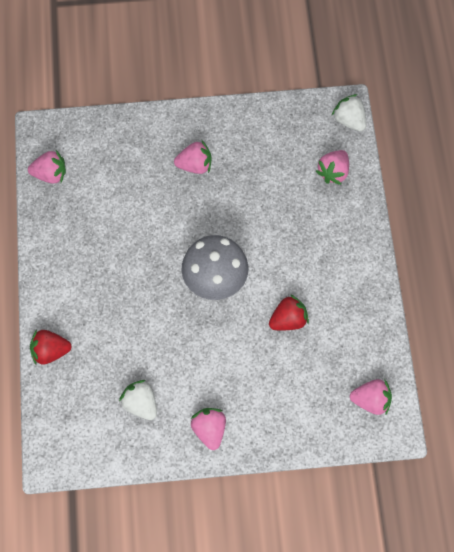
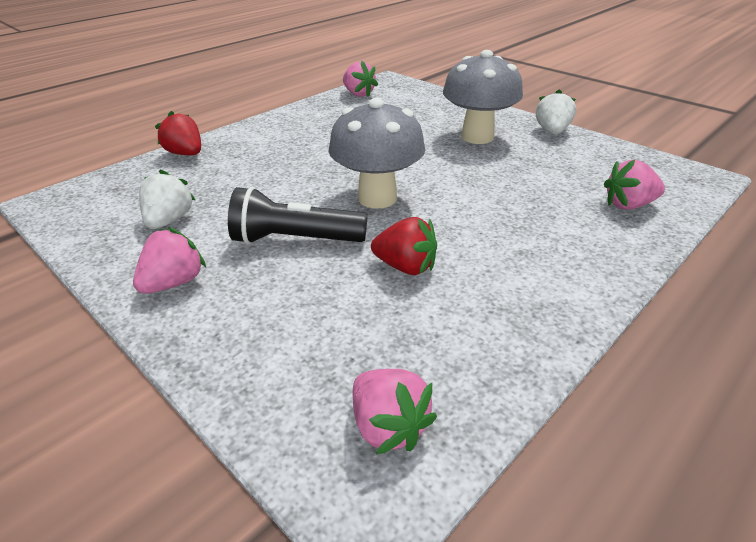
camera: 50 degrees right, 30 degrees down
(195, 165) = (477, 137): pink strawberry -> grey mushroom
(220, 353) = (295, 240): none -> black flashlight
(349, 120) = (697, 186): white strawberry -> white strawberry (552, 131)

